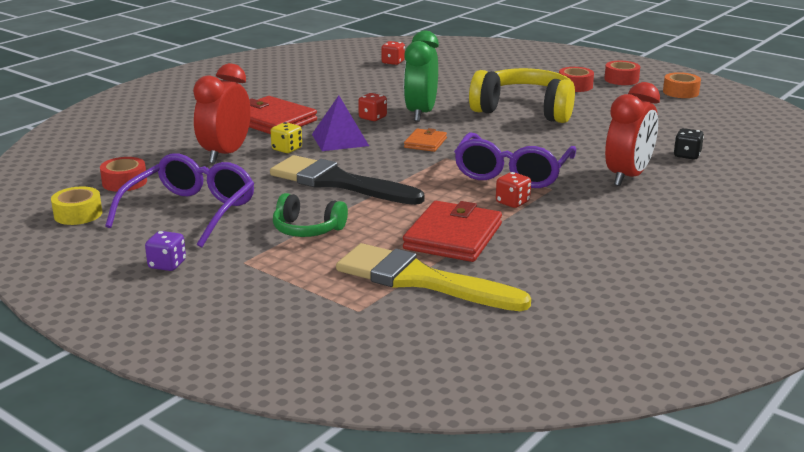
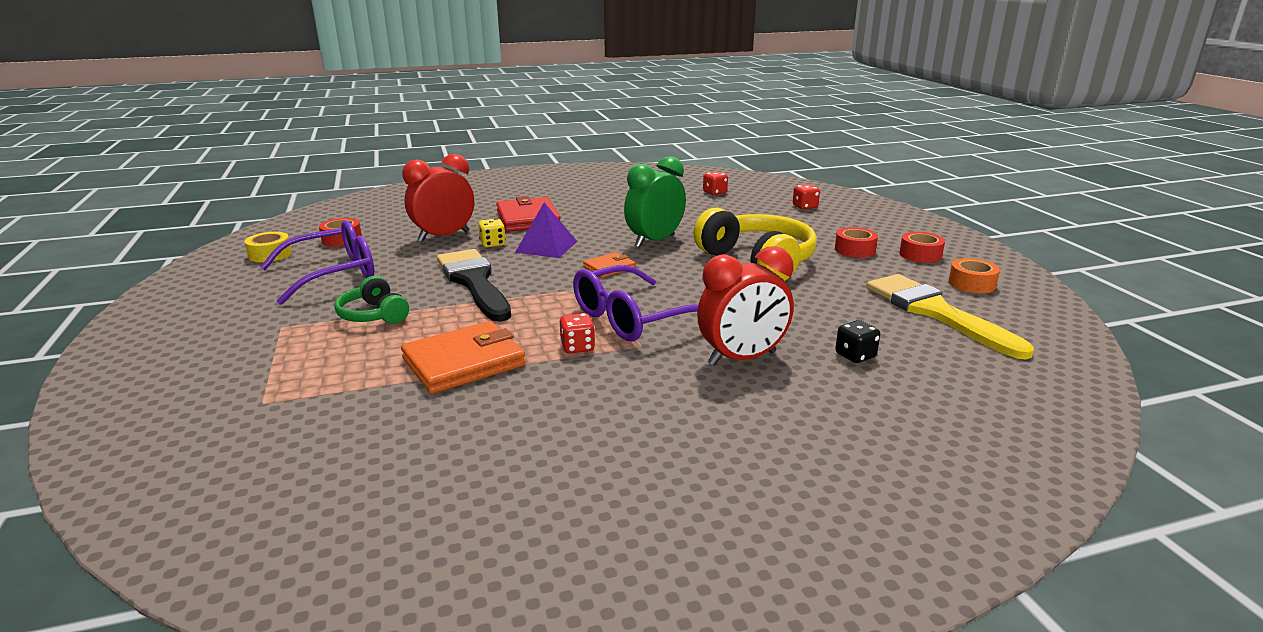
camera: 35 degrees right, 0 degrees up
(167, 265) = (236, 310): purple dice -> none
(372, 118) = (608, 235): red dice -> red dice (805, 207)
(420, 280) = (359, 394): yellow brush -> yellow brush (936, 313)
(453, 237) = (464, 362): red wallet -> orange wallet

